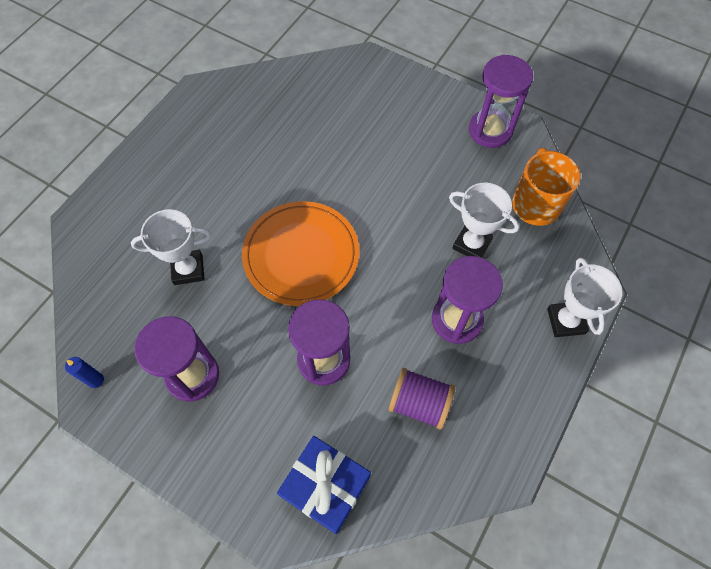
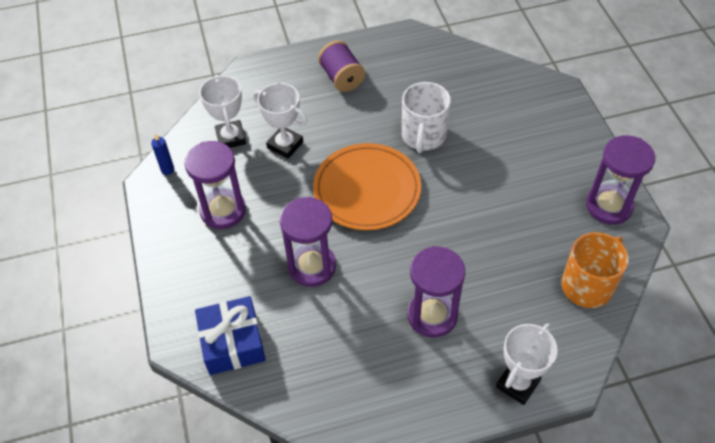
camera: 45 degrees right, 10 degrees down
(301, 173) = (423, 136): none -> white mug
(419, 403) = (346, 345): purple spool -> purple spool (342, 78)
(471, 244) = (501, 274): white trophy -> white trophy (231, 137)

